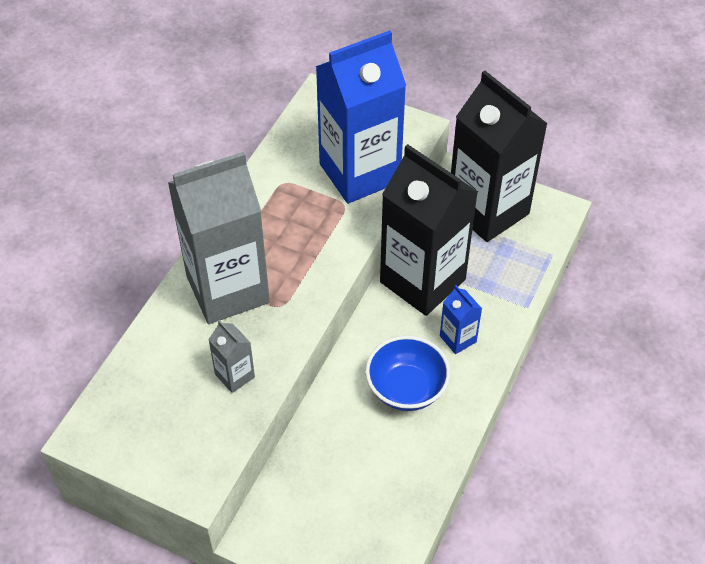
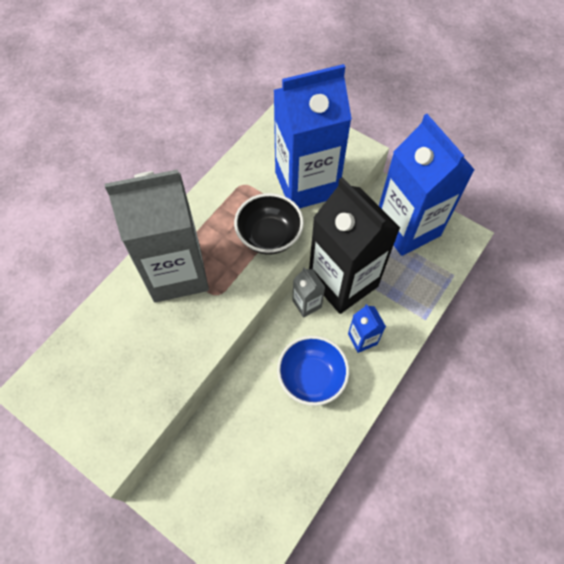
camera: 10 degrees right, 10 degrees up
(235, 375) = (165, 354): grey carton -> grey carton (307, 304)
(328, 235) = (269, 236): none -> black bowl
(488, 210) = (407, 228): black carton -> blue carton

